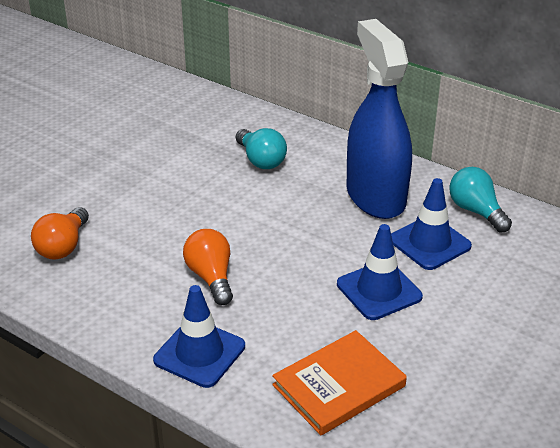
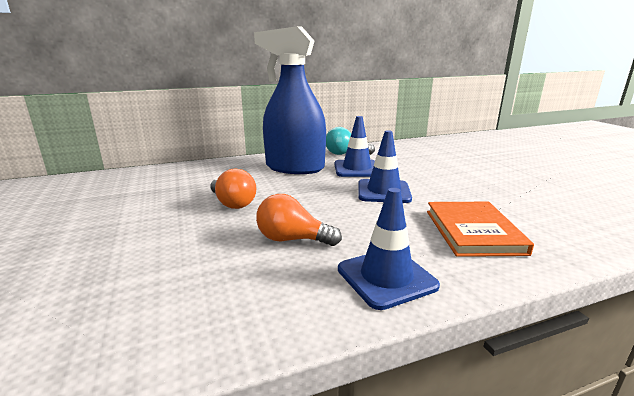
camera: 55 degrees left, 15 degrees down
(63, 246) = (114, 306): orange light bulb -> orange light bulb (233, 203)
(261, 160) = (197, 183): turquoise light bulb -> none

